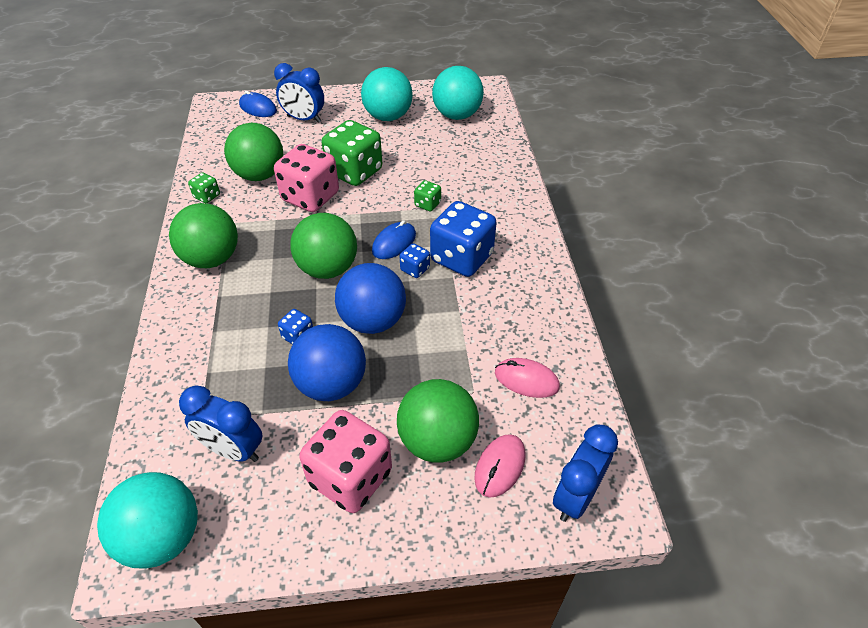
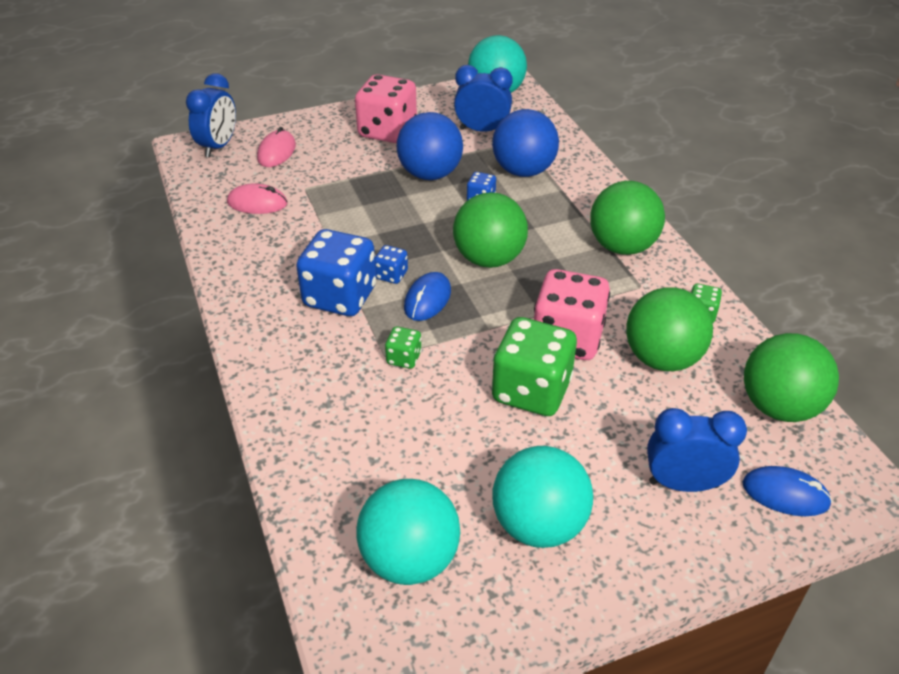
camera: 165 degrees right, 5 degrees down
(373, 321) = (416, 222): blue ball -> blue ball (523, 171)
(437, 441) = (328, 157): green ball -> green ball (779, 407)

